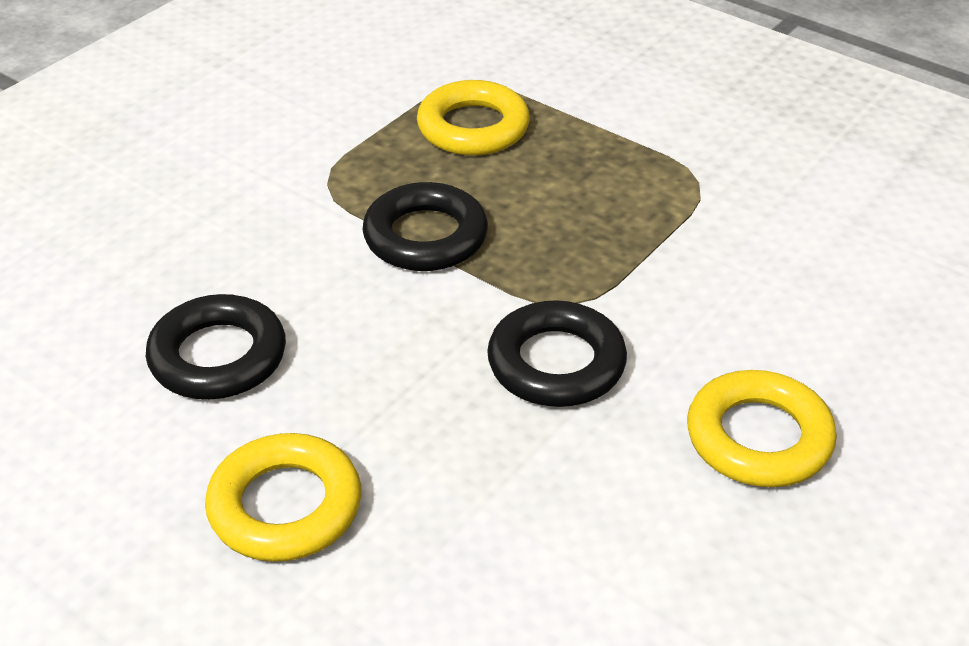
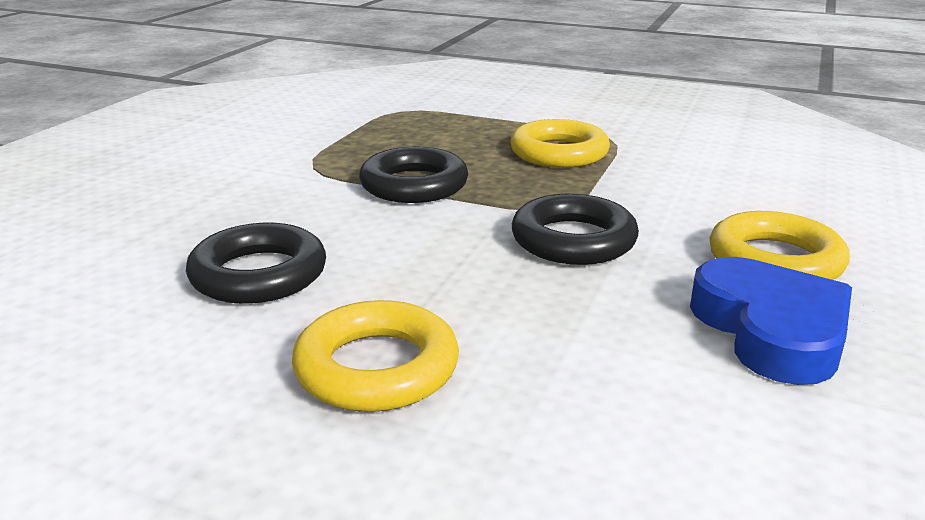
camera: 15 degrees left, 15 degrees down
(473, 127) = (418, 129): yellow ring -> yellow ring (559, 153)
(685, 537) = (771, 330): none -> blue heart

